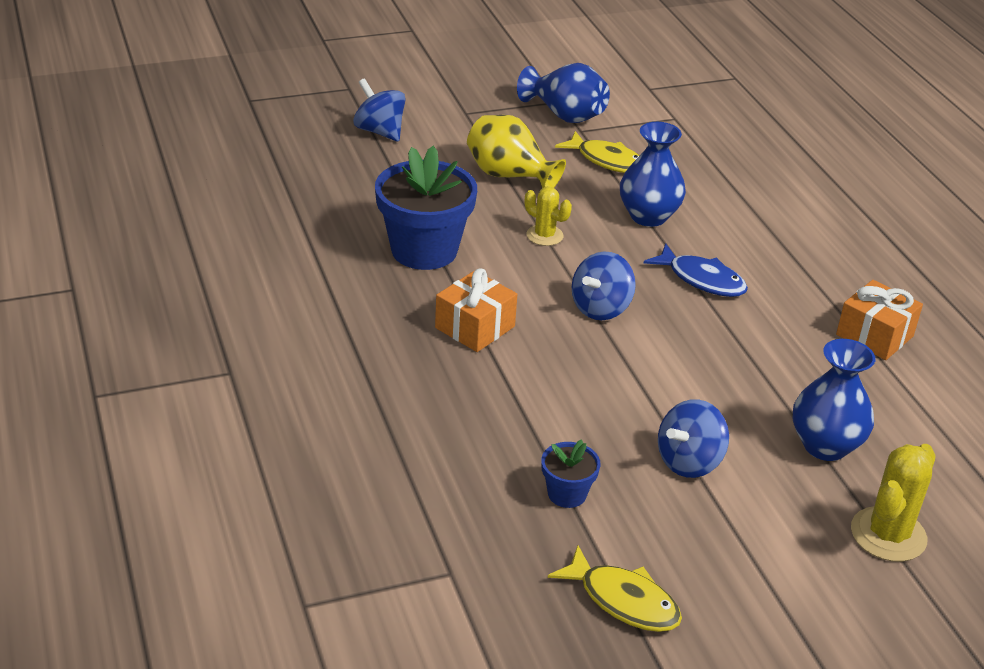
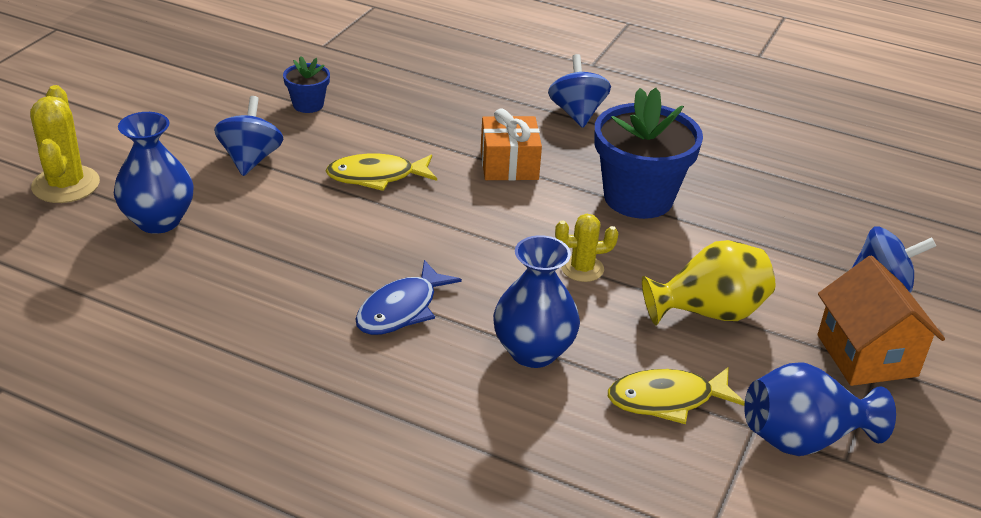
camera: 135 degrees right, 0 degrees up
(461, 117) = (866, 355): none -> orange house
(600, 308) = (447, 230): blue spinning top -> blue spinning top (577, 113)
(623, 600) = (214, 76): yellow fish -> yellow fish (376, 176)
(702, 280) = (401, 309): blue fish -> blue fish turned 45 degrees counterclockwise
(874, 335) = (187, 347): orange gift -> none

